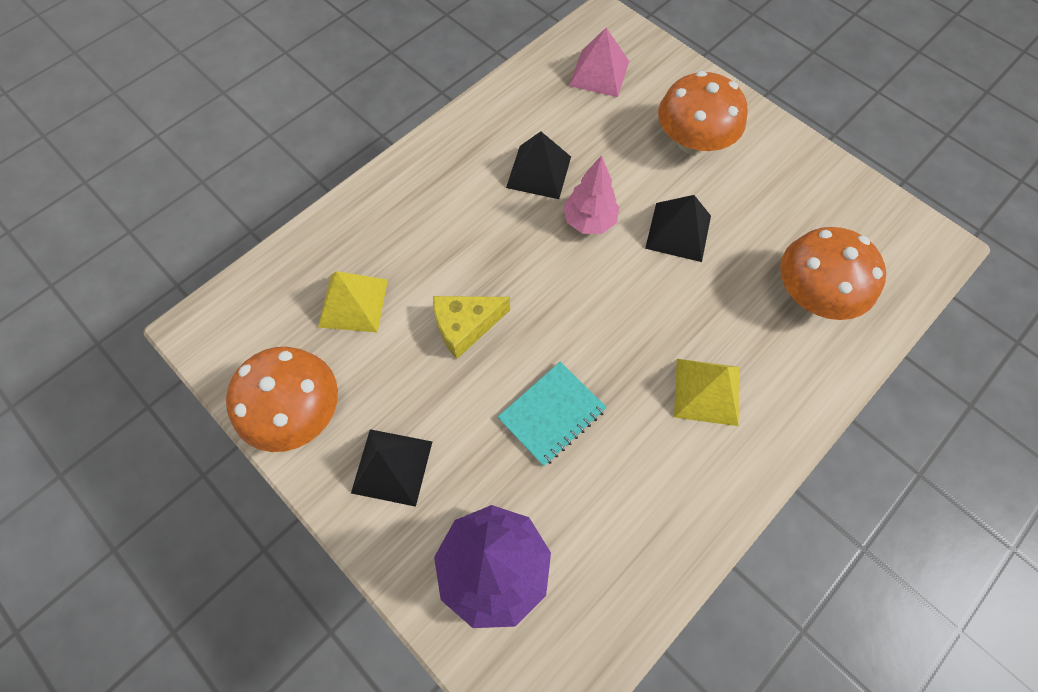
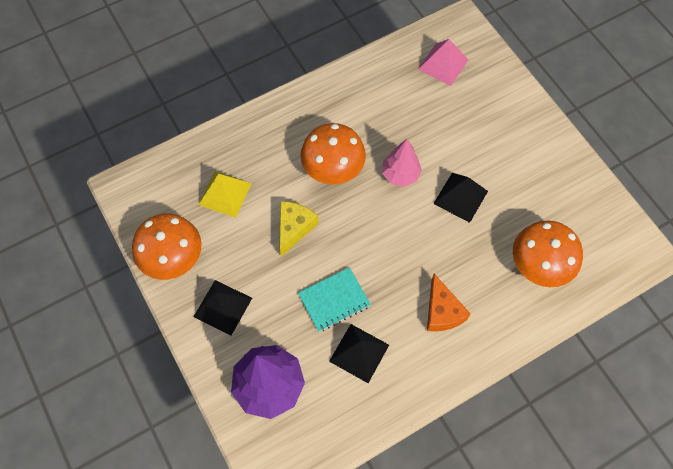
camera: 15 degrees right, 0 degrees up
(465, 327) = (294, 228): yellow cheese -> yellow cheese turned 120 degrees clockwise
(539, 172) = (376, 130): black pyramid -> black pyramid (359, 353)
(692, 142) = (494, 133): orange mushroom -> orange mushroom (333, 168)
(707, 391) = (442, 311): yellow pyramid -> orange cheese

